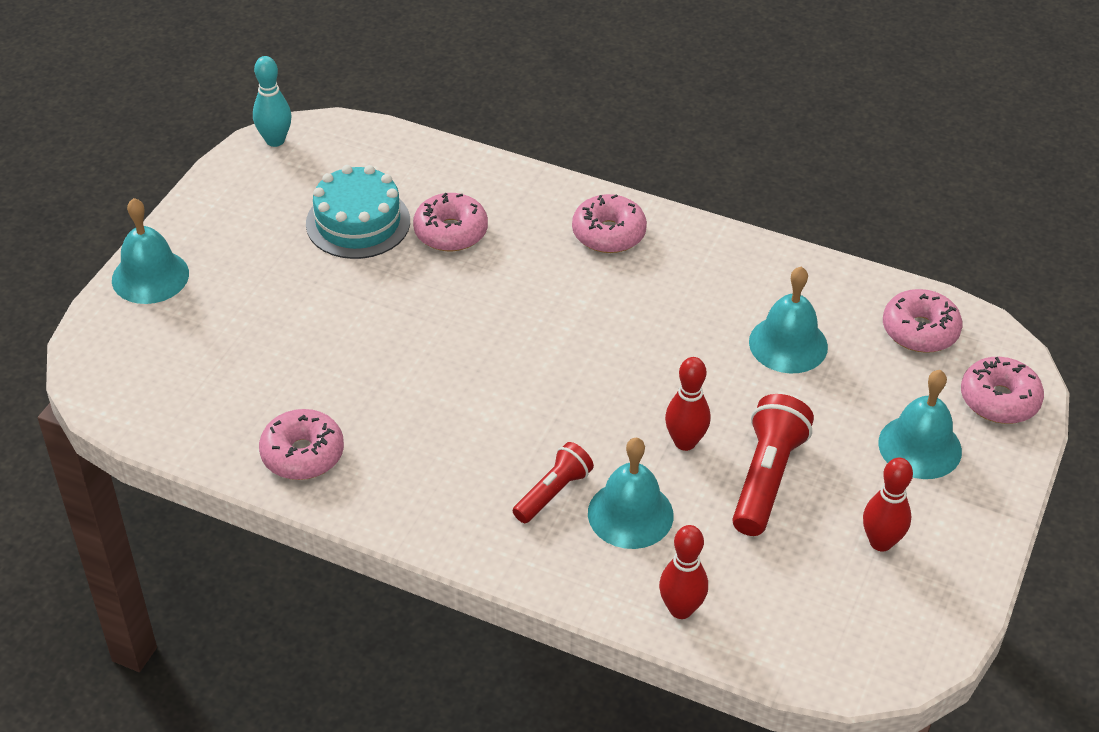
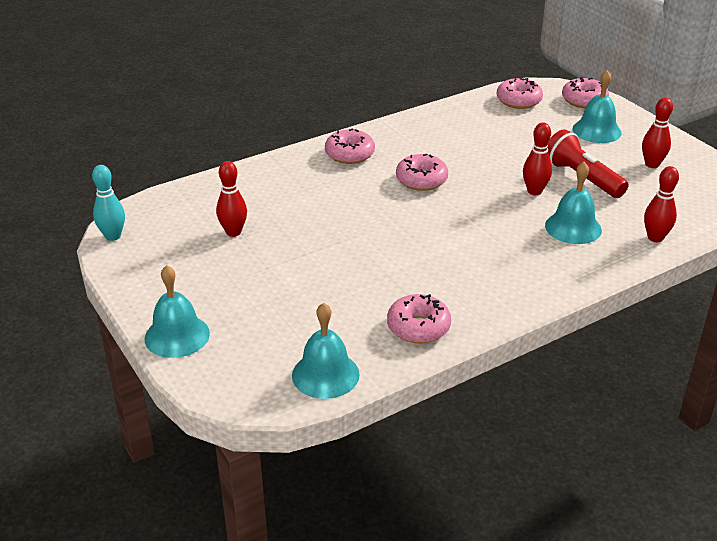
camera: 55 degrees left, 10 degrees down
(358, 222) = (233, 232): turquoise cake -> red bowling pin
(451, 232) = (284, 203): pink donut -> pink donut (421, 180)
(553, 492) = (535, 246): red flashlight -> none
(788, 344) = (492, 136): turquoise bell -> turquoise bell (325, 374)

